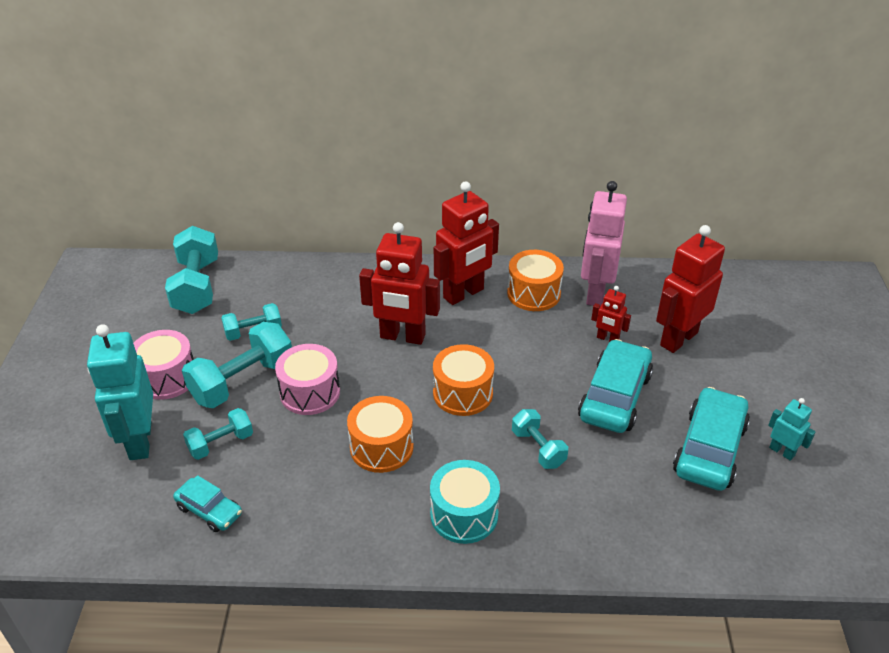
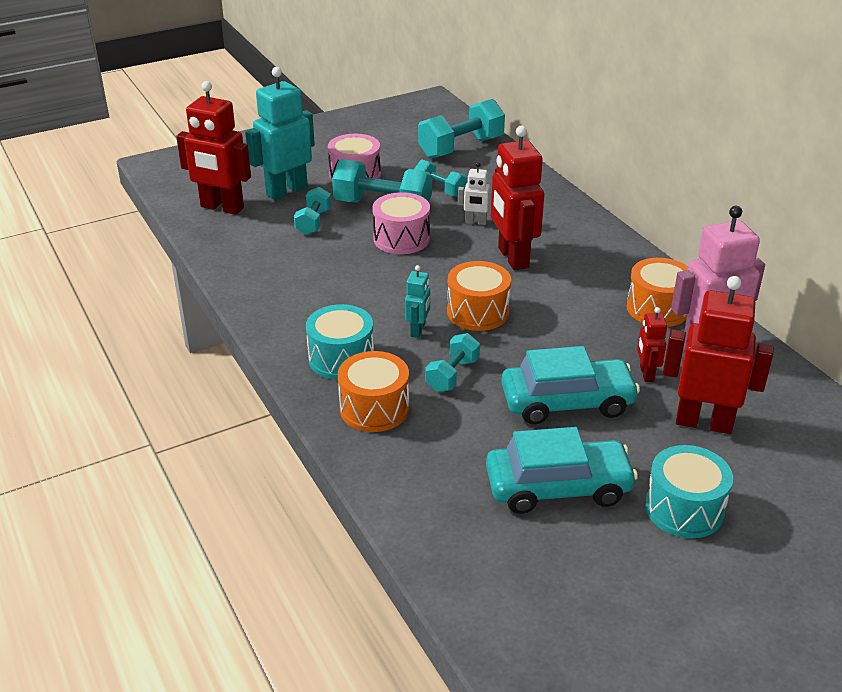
camera: 60 degrees right, 5 degrees down
(209, 510) = (249, 243): turquoise car -> none
(221, 443) = (313, 222): turquoise dumbbell -> turquoise dumbbell turned 75 degrees clockwise
(329, 333) = (475, 222): none -> white robot
(381, 447) = (376, 293): orange drum -> orange drum (374, 408)
(464, 294) = (606, 270): red robot -> red robot (222, 208)
(762, 394) = (684, 509): none -> turquoise drum
(782, 451) = (608, 545): turquoise robot -> turquoise robot (418, 330)

